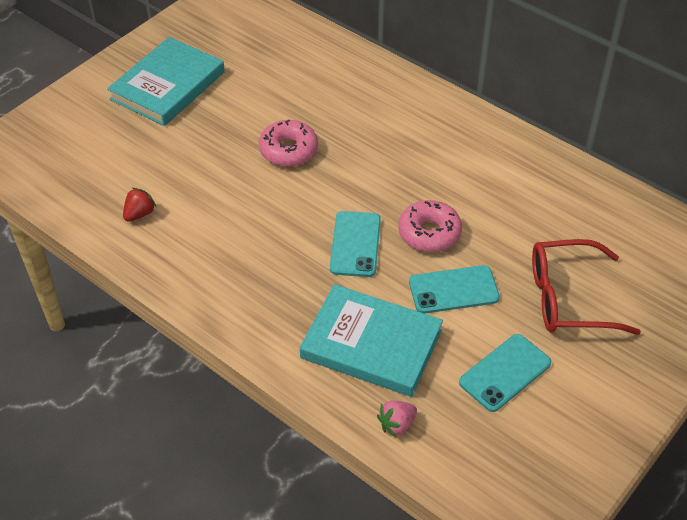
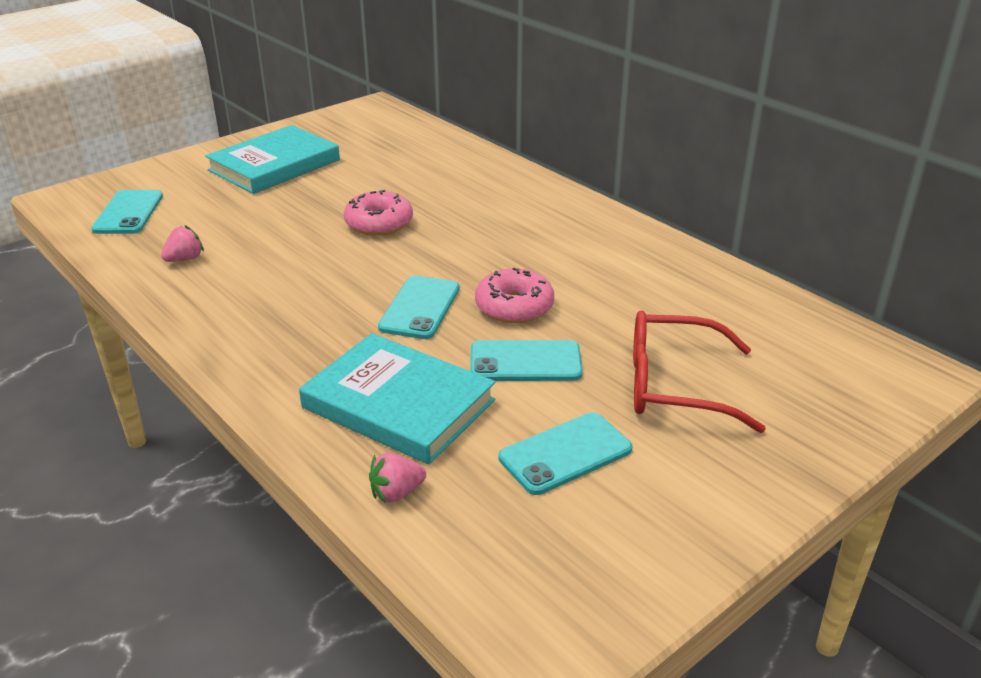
camera: 10 degrees right, 15 degrees down
(63, 163) = (128, 213): none -> turquoise phone
(139, 214) = (185, 259): red strawberry -> pink strawberry

